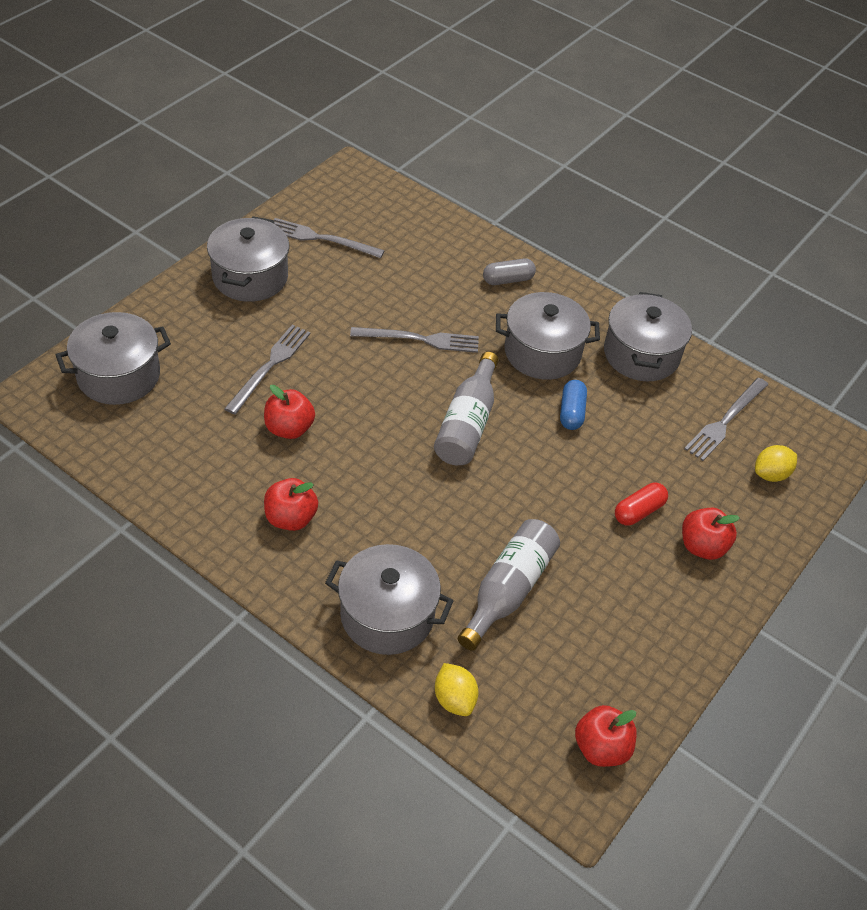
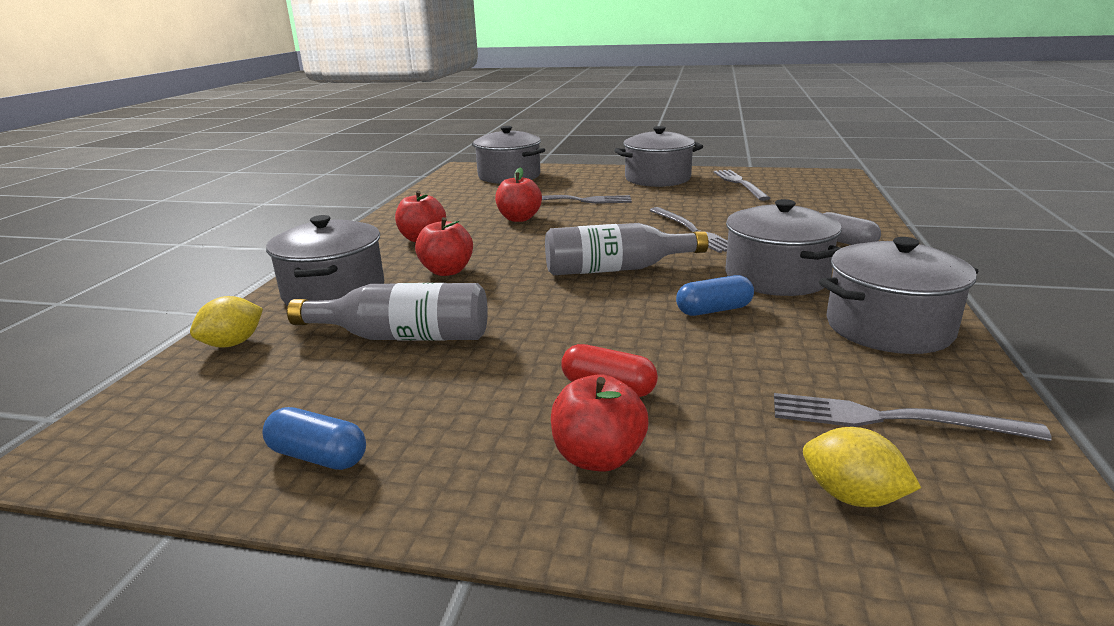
camera: 70 degrees right, 25 degrees down
(601, 748) = (162, 453): red apple -> red apple (447, 271)
(643, 668) = (318, 456): none -> blue capsule

